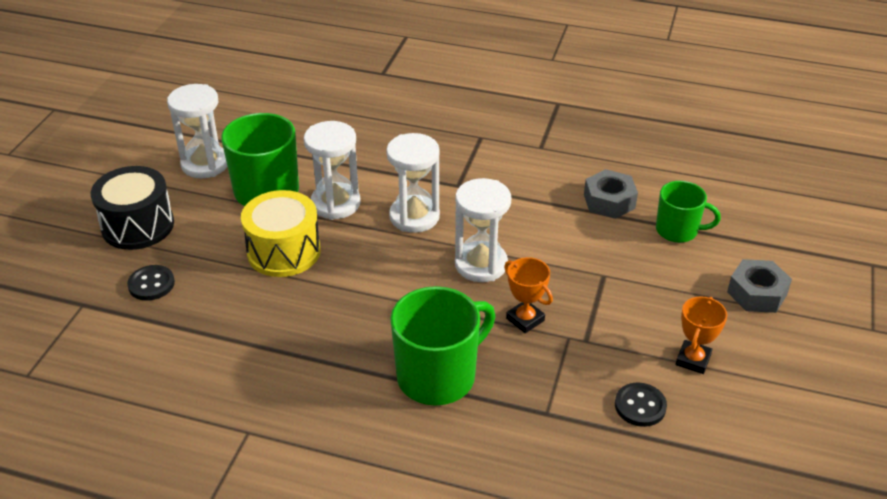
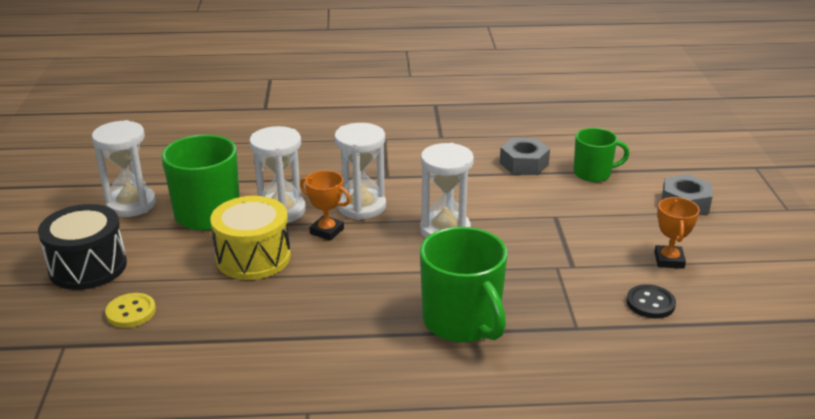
camera: 20 degrees left, 10 degrees down
(151, 284) = (131, 312): black button -> yellow button
(438, 376) = (462, 322): green mug -> green mug turned 120 degrees clockwise
(525, 319) = (511, 262): orange trophy -> orange trophy (327, 231)

